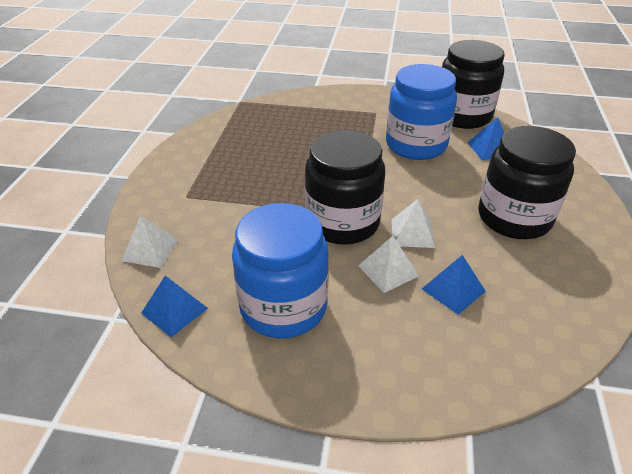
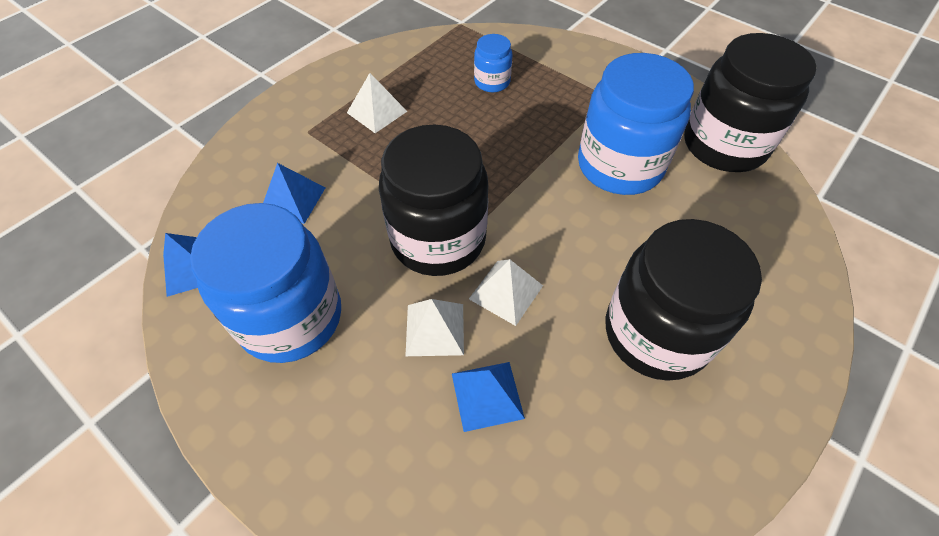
camera: 30 degrees right, 15 degrees up
(150, 250) = (226, 183): white pyramid -> white pyramid (377, 112)
(294, 127) = (492, 82): none -> blue jar
(489, 149) = (717, 212): blue pyramid -> blue pyramid (293, 200)

